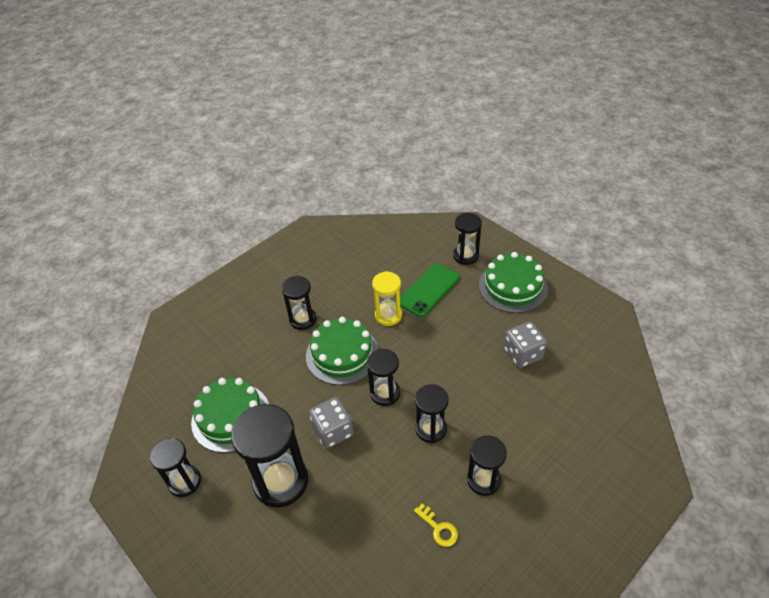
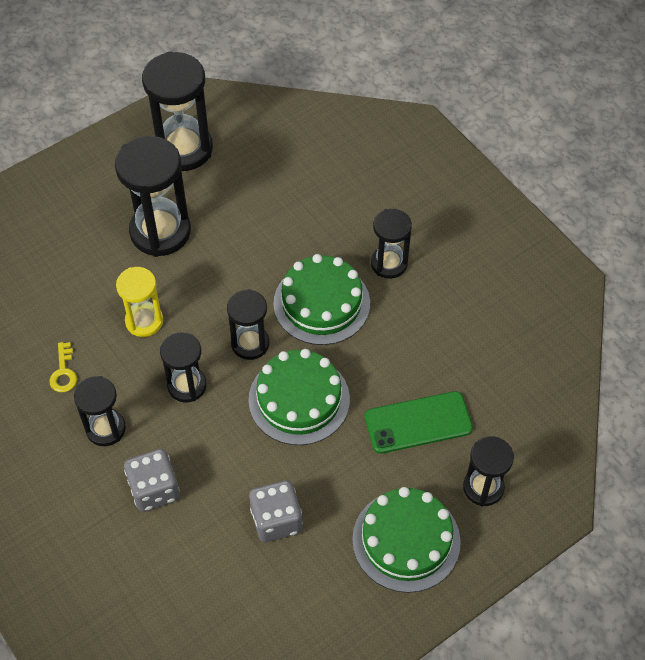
camera: 95 degrees right, 10 degrees up
(184, 482) = (183, 149): black hourglass -> black hourglass, size x1.68
(231, 417) = (254, 187): green cake -> green cake (299, 399)
(333, 431) = (210, 284): grey dice -> grey dice (154, 489)
(388, 315) = (378, 364): yellow hourglass -> yellow hourglass (144, 321)
(428, 290) = (418, 422): green phone -> green phone turned 60 degrees counterclockwise
(439, 528) = (63, 372): yellow key -> yellow key turned 60 degrees counterclockwise

